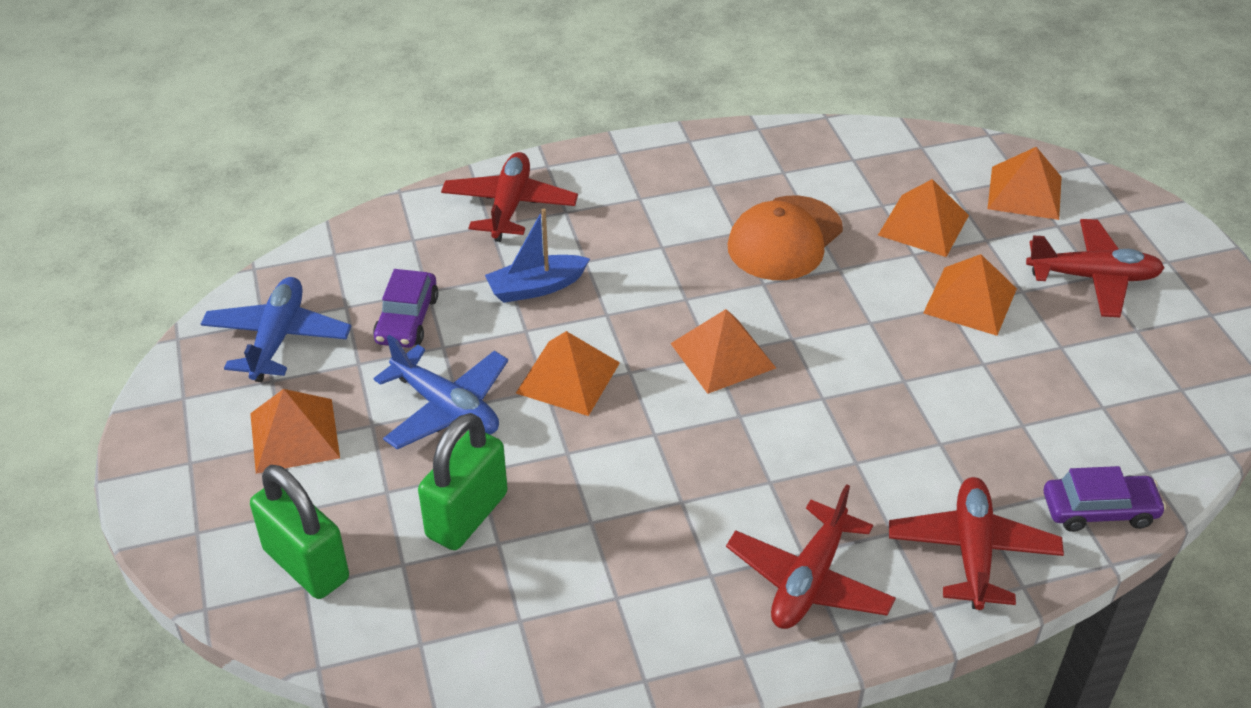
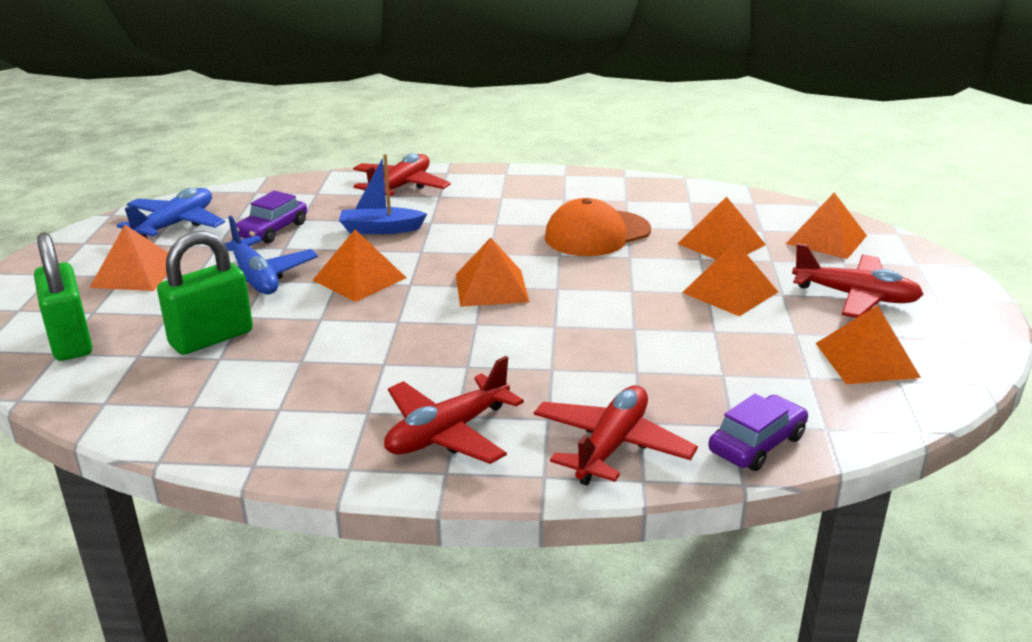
camera: 20 degrees right, 15 degrees down
(1099, 510) = (757, 444): purple car -> purple car turned 60 degrees counterclockwise
(1143, 368) = (866, 360): none -> orange pyramid

